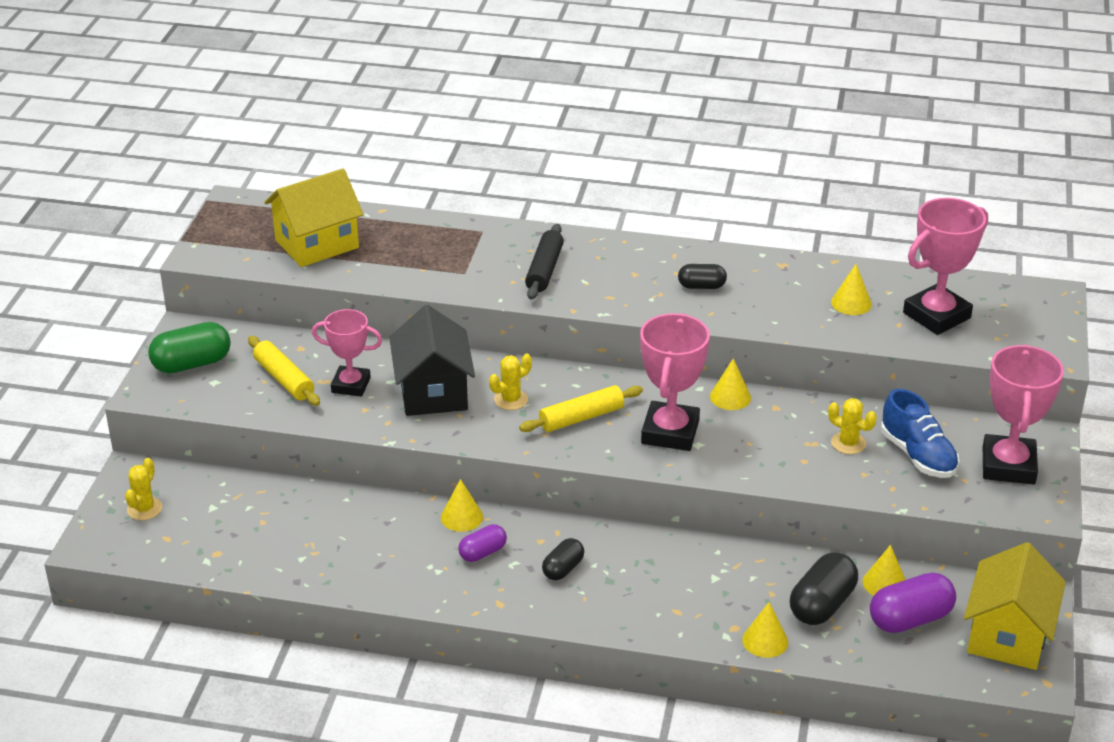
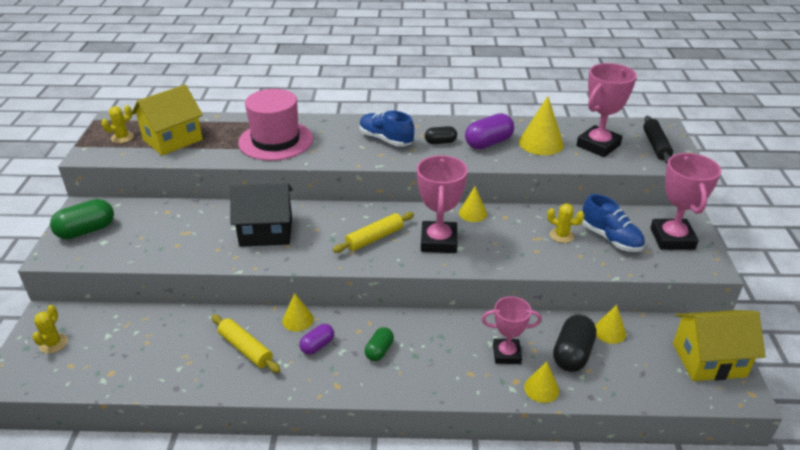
camera: 10 degrees left, 0 degrees up
(284, 379) = (156, 234): yellow rolling pin -> yellow rolling pin (245, 349)
(351, 385) = (205, 233): pink trophy -> pink trophy (506, 354)
(433, 392) = (266, 232): black house -> black house turned 75 degrees counterclockwise
(462, 260) = (276, 141): none -> pink hat
(511, 399) = (322, 231): yellow cactus -> yellow cactus (122, 137)
(544, 270) = (333, 142): black rolling pin -> black rolling pin (656, 145)
(563, 569) = (379, 351): black capsule -> green capsule
(622, 274) = (385, 140): none -> blue shoe
(851, 303) = (541, 143): yellow cone -> yellow cone, size x1.65
(910, 619) = (637, 357): purple capsule -> purple capsule (488, 143)
(1008, 635) = (708, 360): yellow house -> yellow house turned 75 degrees clockwise

